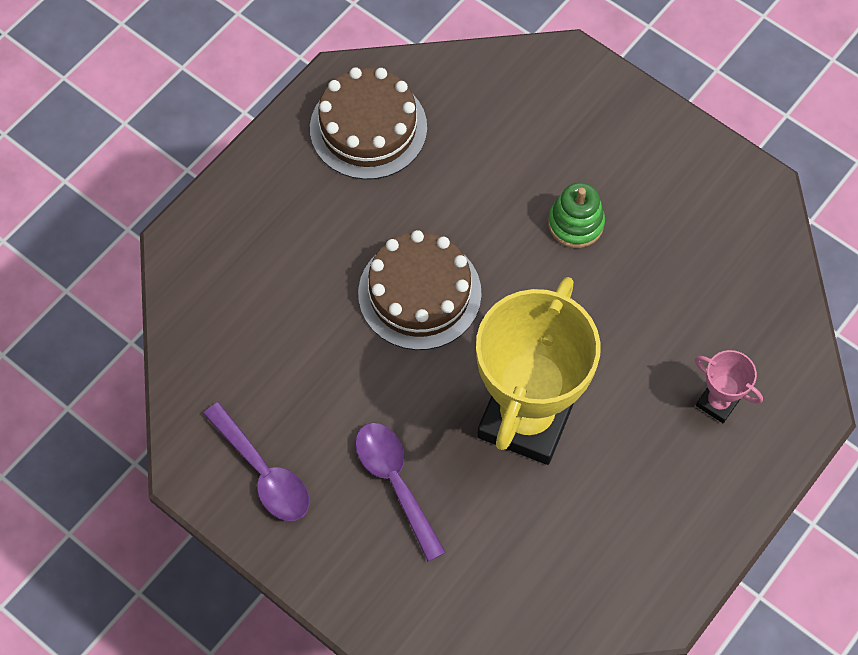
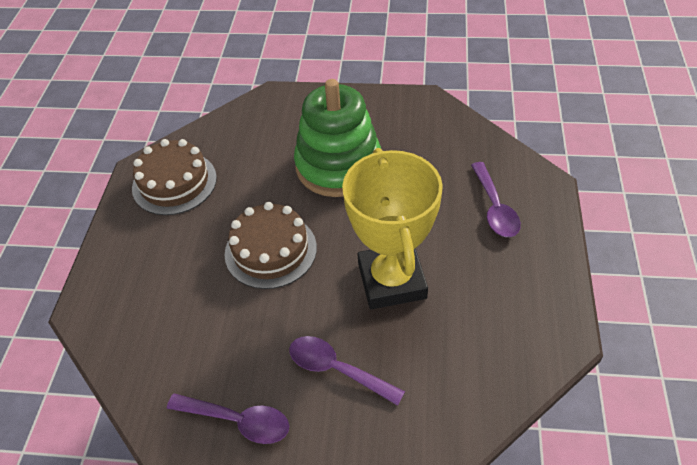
camera: 30 degrees left, 15 degrees down
(575, 223) = (338, 166): green stacking toy -> green stacking toy, size x2.22
(717, 402) = (495, 208): pink trophy -> purple spoon

